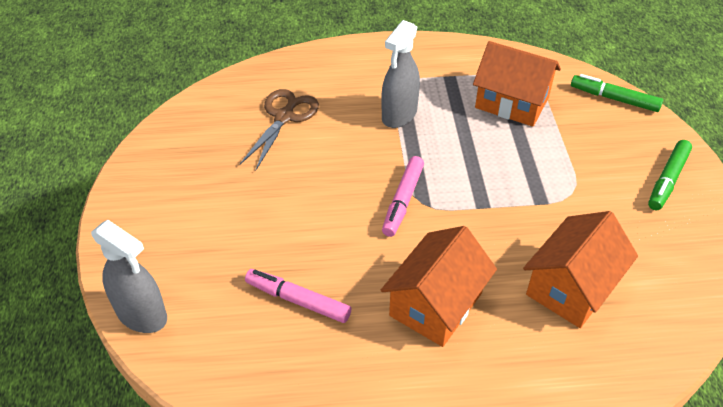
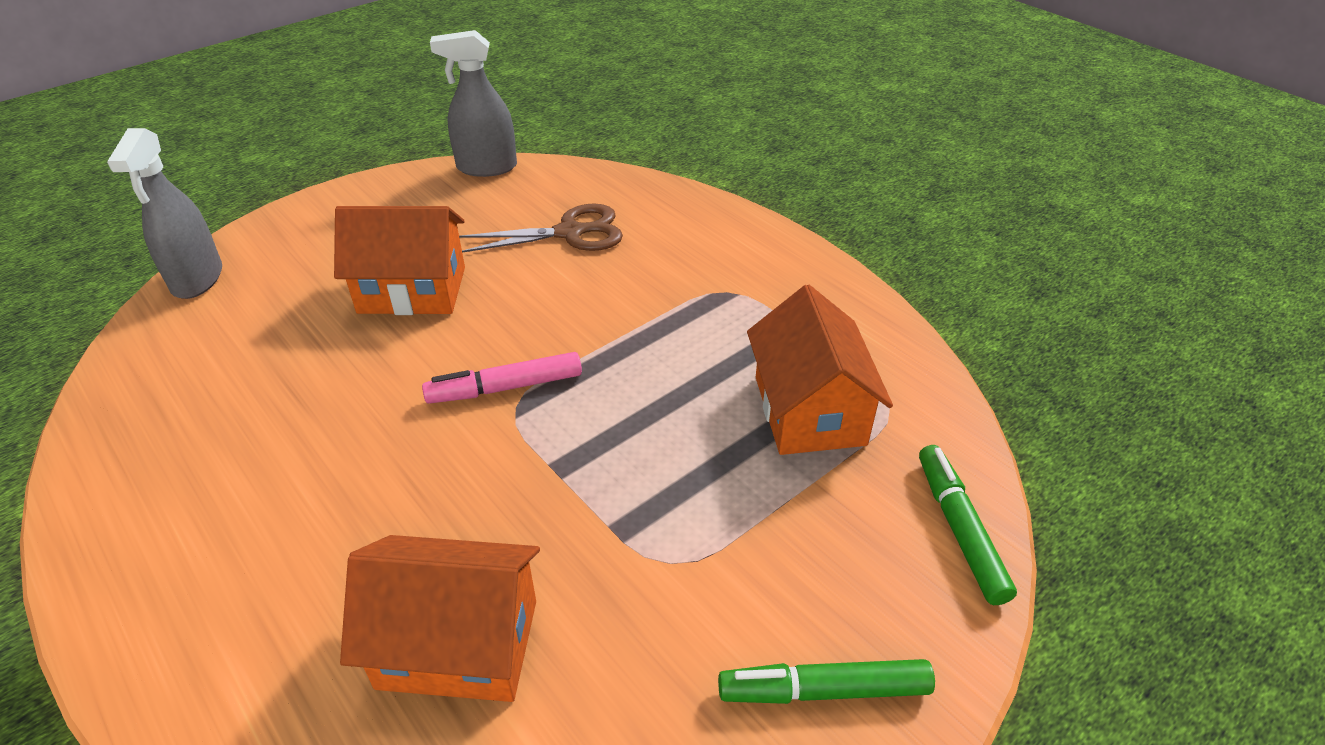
camera: 55 degrees right, 5 degrees down
(298, 300) = (275, 375): pink marker -> none
(399, 115) = (666, 316): grey spray bottle -> grey spray bottle (486, 167)
(436, 304) = (334, 499): orange house -> orange house (412, 290)

